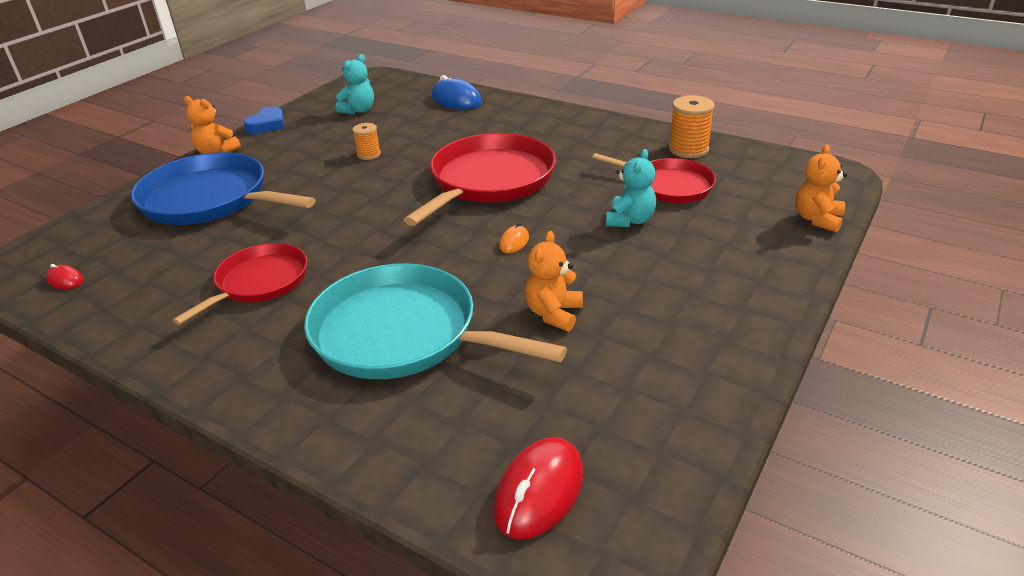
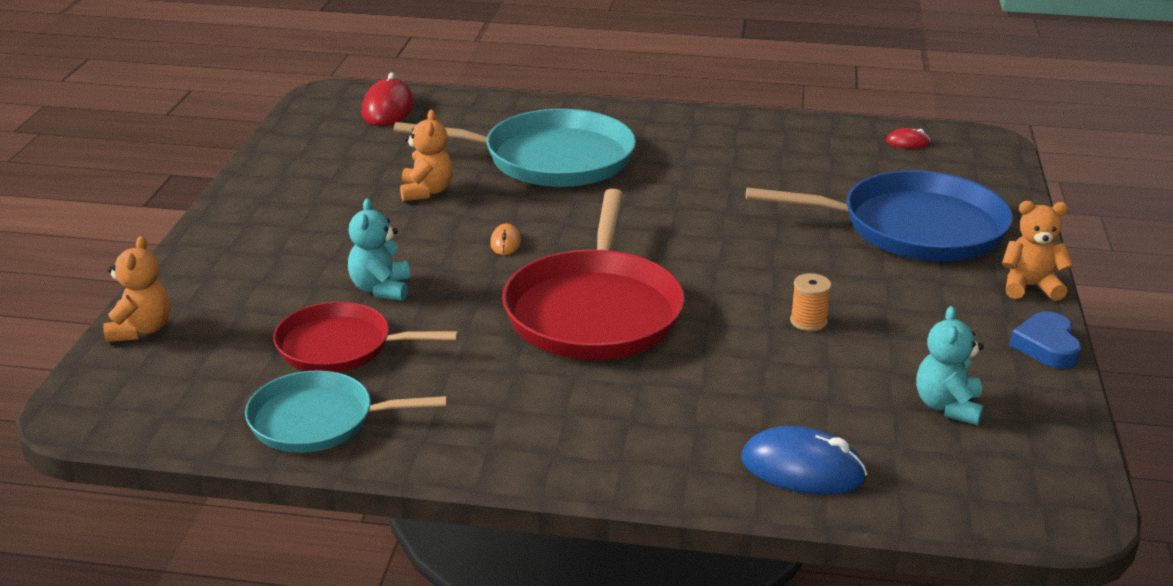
camera: 155 degrees right, 5 degrees down
(259, 282) = (726, 169): red pan -> none
(688, 149) = (318, 420): orange spool -> turquoise pan

